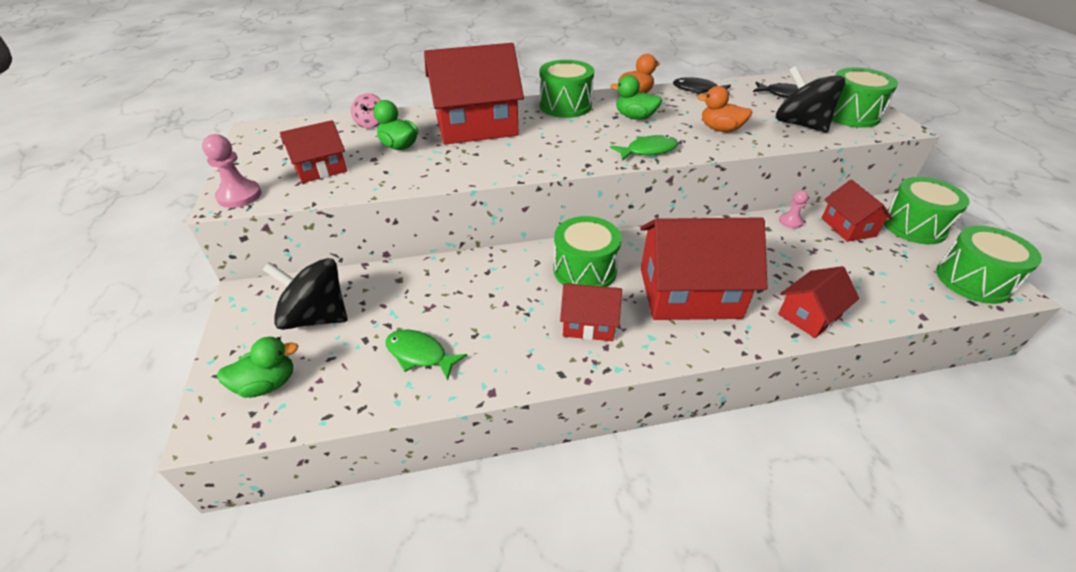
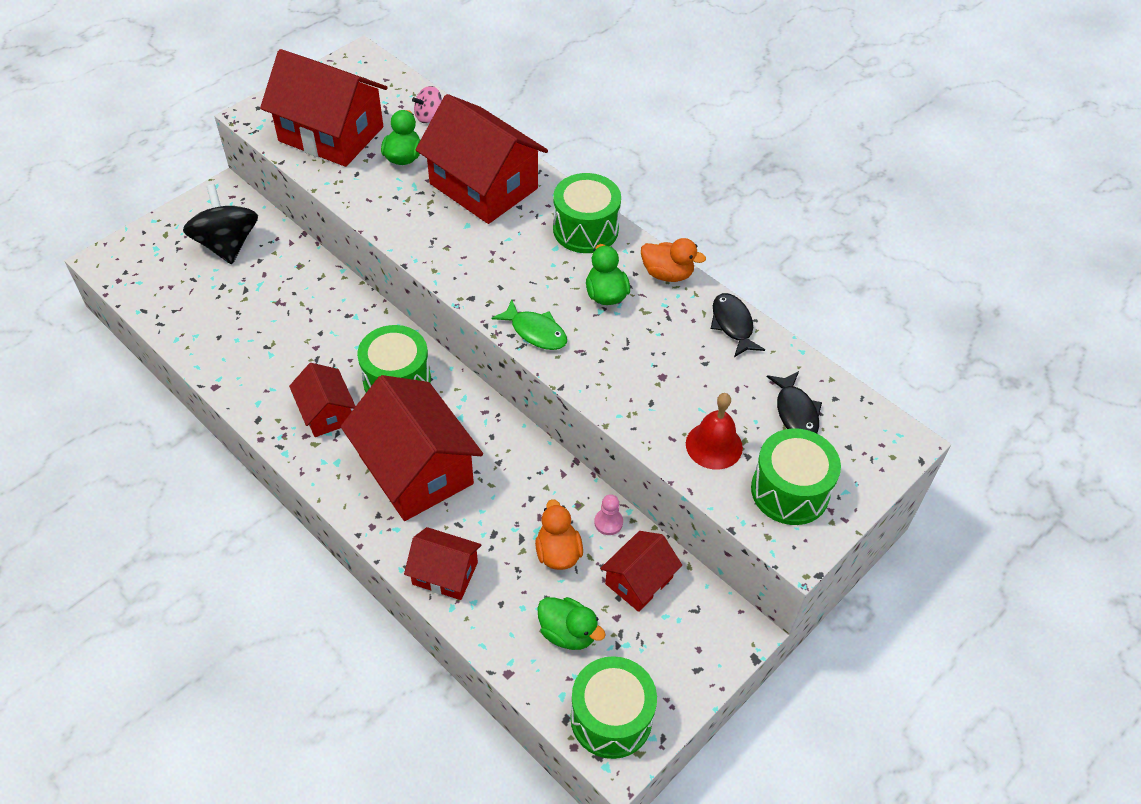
camera: 55 degrees right, 10 degrees up
(239, 196) = (262, 117): pink pawn -> none
(267, 384) = (151, 262): green duck -> green duck (568, 633)
(320, 169) = (331, 134): red house -> red house, size x1.88
(419, 354) = (226, 325): green fish -> none
(720, 129) = (637, 375): orange duck -> orange duck (558, 552)
(800, 124) = (714, 445): black spinning top -> red bell
(913, 226) = (693, 648): green drum -> none

